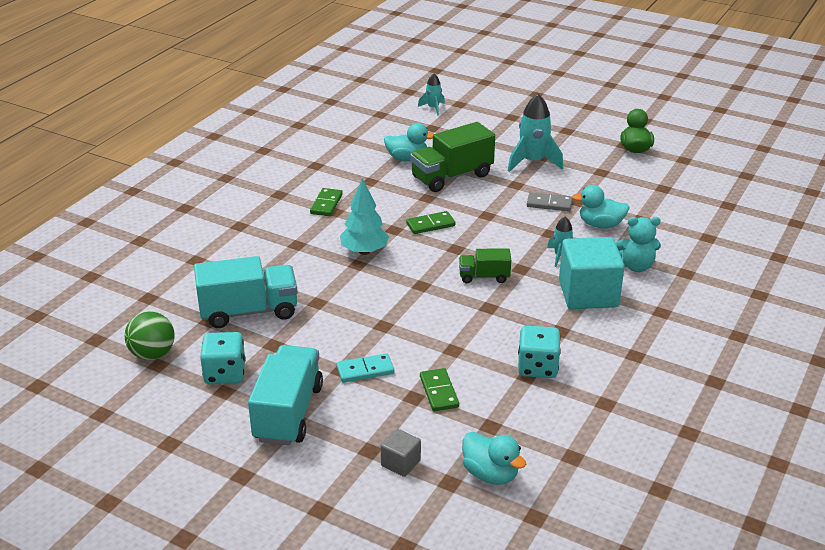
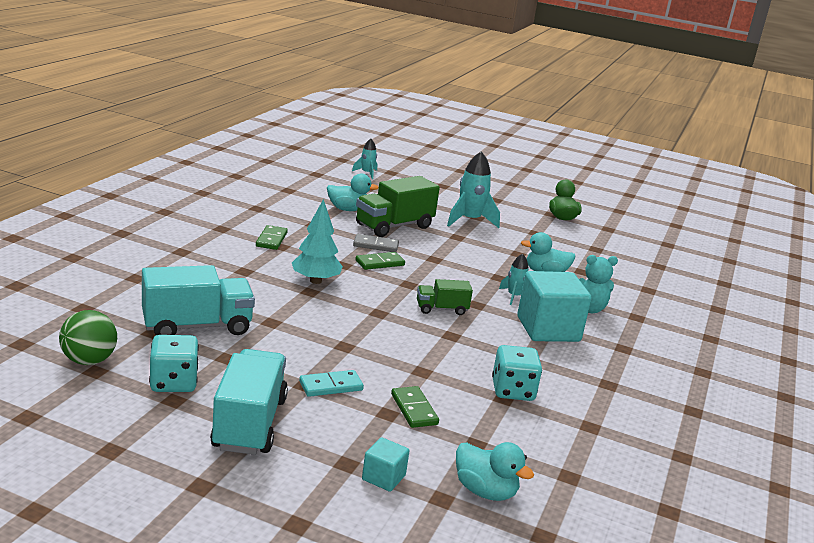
camera: 10 degrees left, 10 degrees down
(400, 463) = (383, 477): grey cube -> turquoise cube
(549, 204) = (492, 254): grey domino -> grey domino (375, 245)

